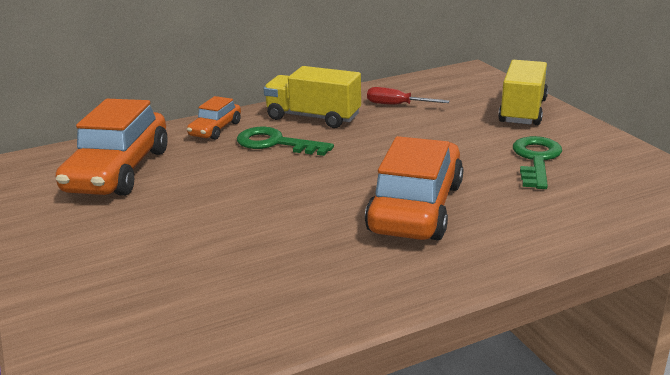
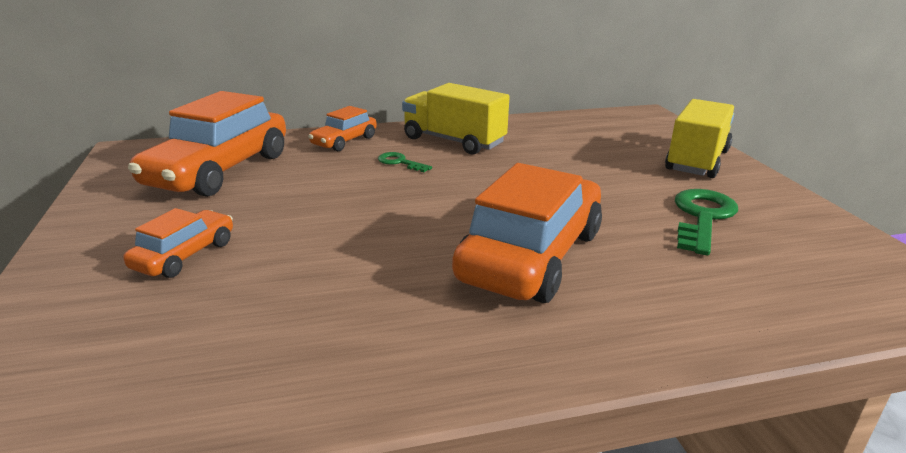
camera: 10 degrees right, 0 degrees up
(140, 245) = (184, 255): none -> orange car
(276, 143) = (400, 162): green key -> green key, size x0.53
(397, 105) = (551, 139): red screwdriver -> none

